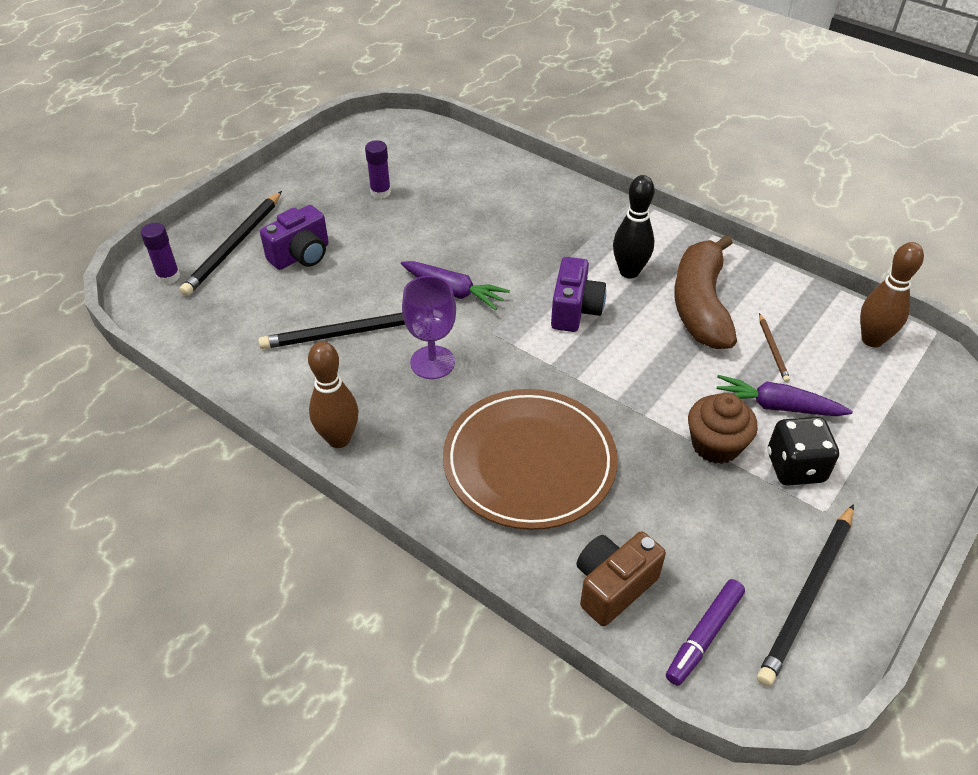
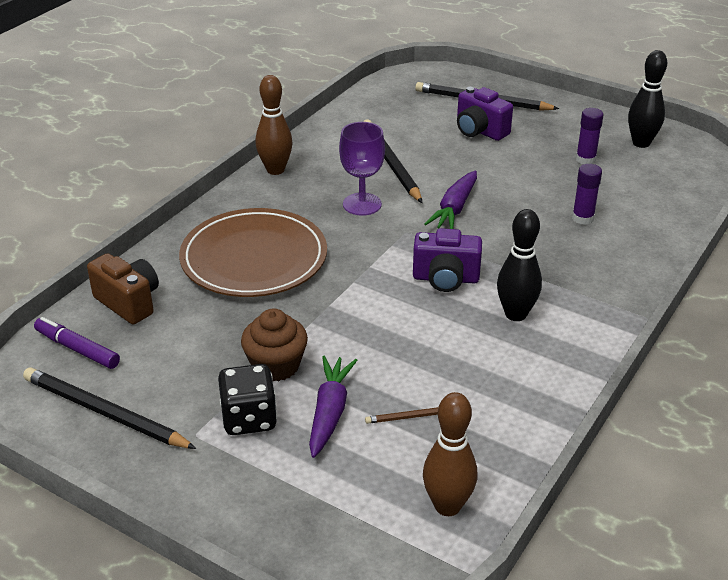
camera: 85 degrees right, 10 degrees down
(168, 276) = (437, 81): purple glue stick -> purple glue stick (582, 218)
(359, 154) = (641, 143): none -> black bowling pin
(700, 305) = (475, 365): brown banana -> none

